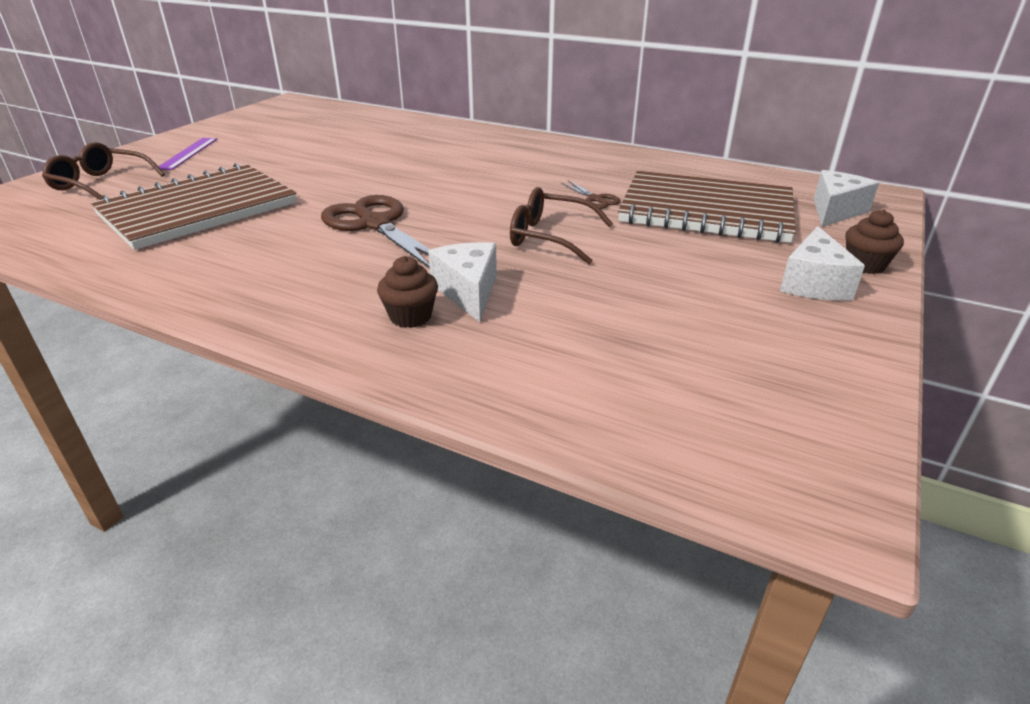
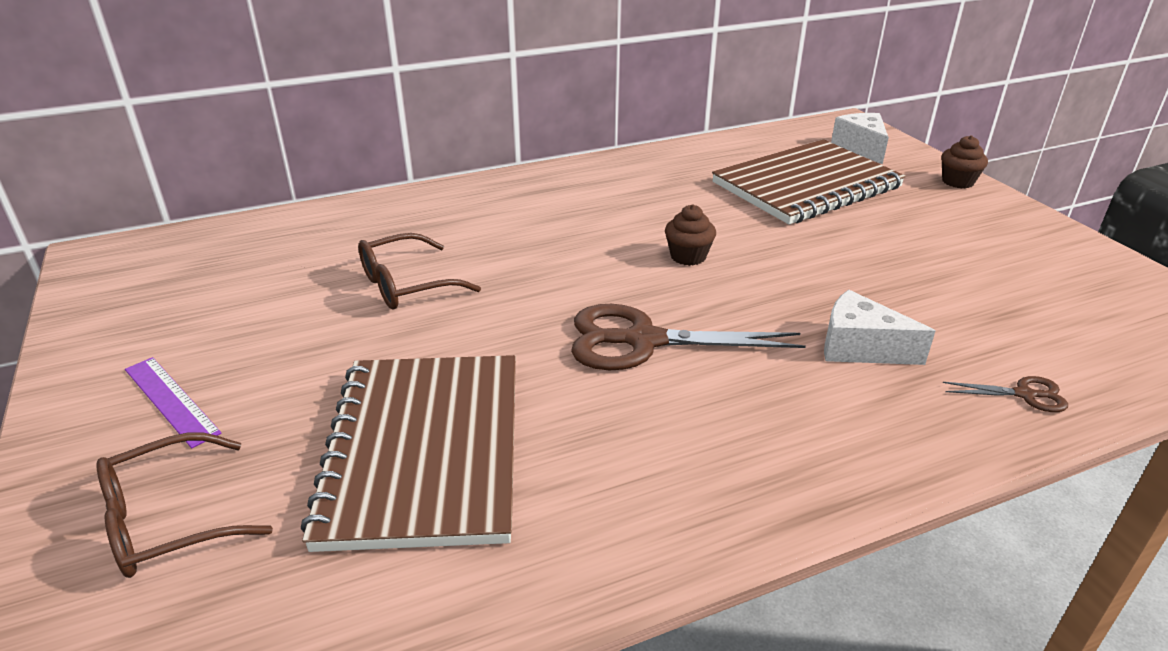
camera: 50 degrees left, 0 degrees up
(410, 316) = (885, 396): brown cupcake -> brown cupcake (688, 256)
(549, 237) = (784, 266): brown glasses -> brown glasses (406, 285)
(595, 199) = (725, 214): brown scissors -> brown scissors (1024, 394)
(813, 283) = (970, 210): white cheese -> none

